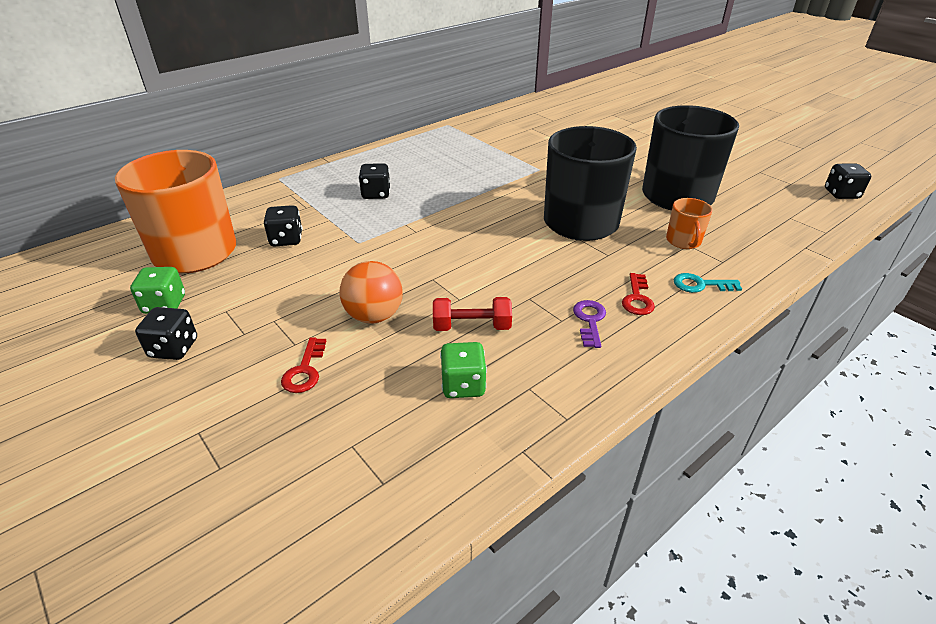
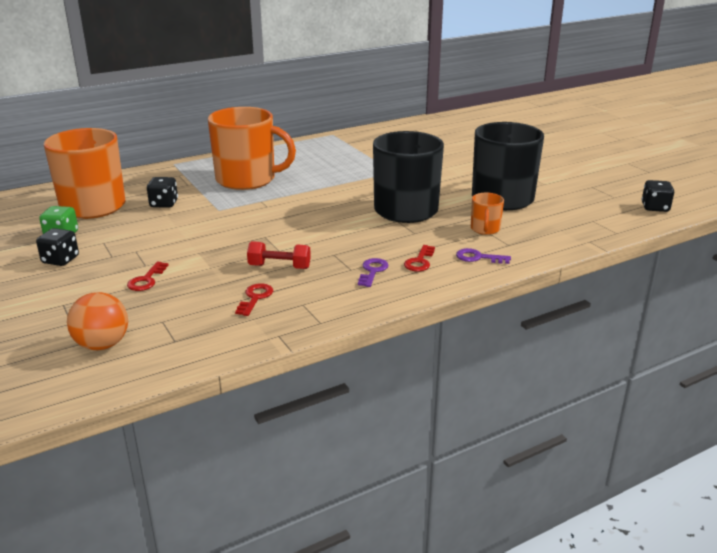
camera: 10 degrees right, 10 degrees down
(374, 316) = (210, 254): orange ball -> orange ball (102, 345)
(376, 194) = (247, 179): black dice -> orange mug
(463, 385) = (255, 298): green dice -> red key
(701, 285) = (478, 257): turquoise key -> purple key

